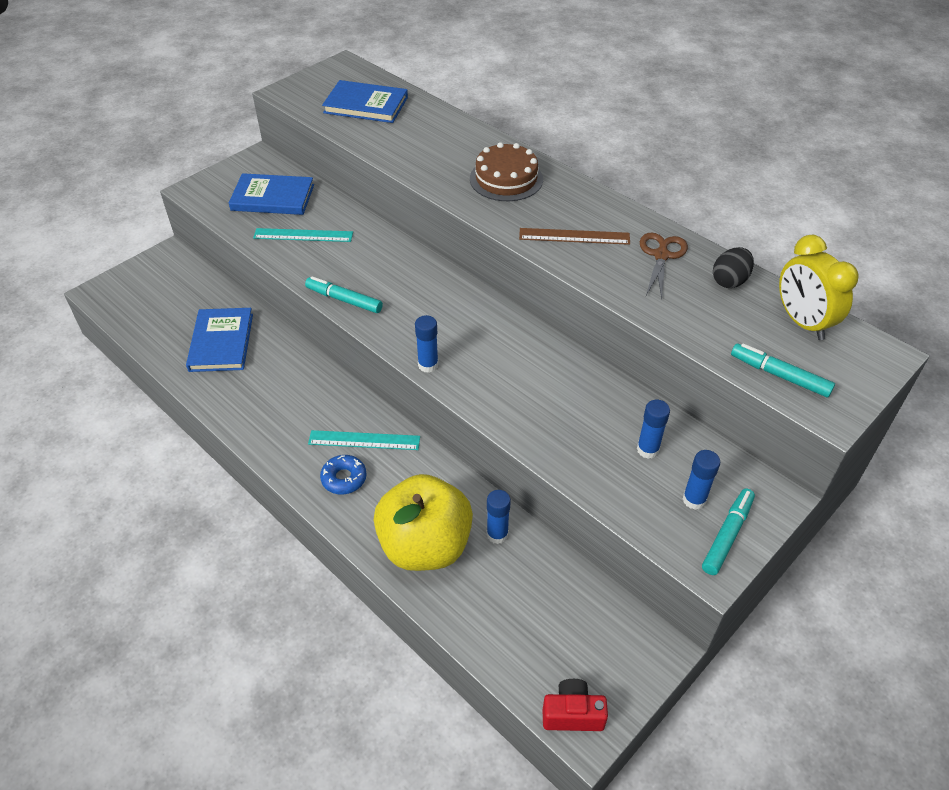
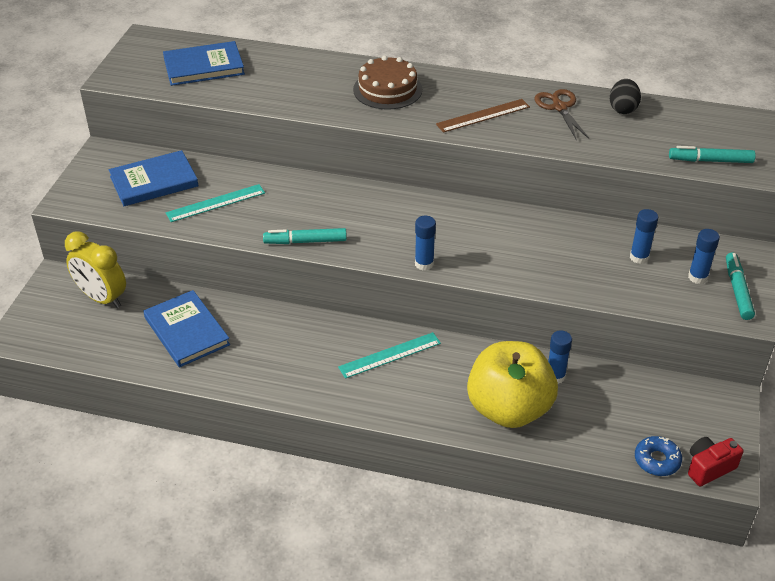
camera: 30 degrees left, 5 degrees down
(344, 478) = (400, 390): blue donut -> blue donut (657, 460)
(802, 322) = (694, 120): yellow clock -> yellow clock (102, 298)

